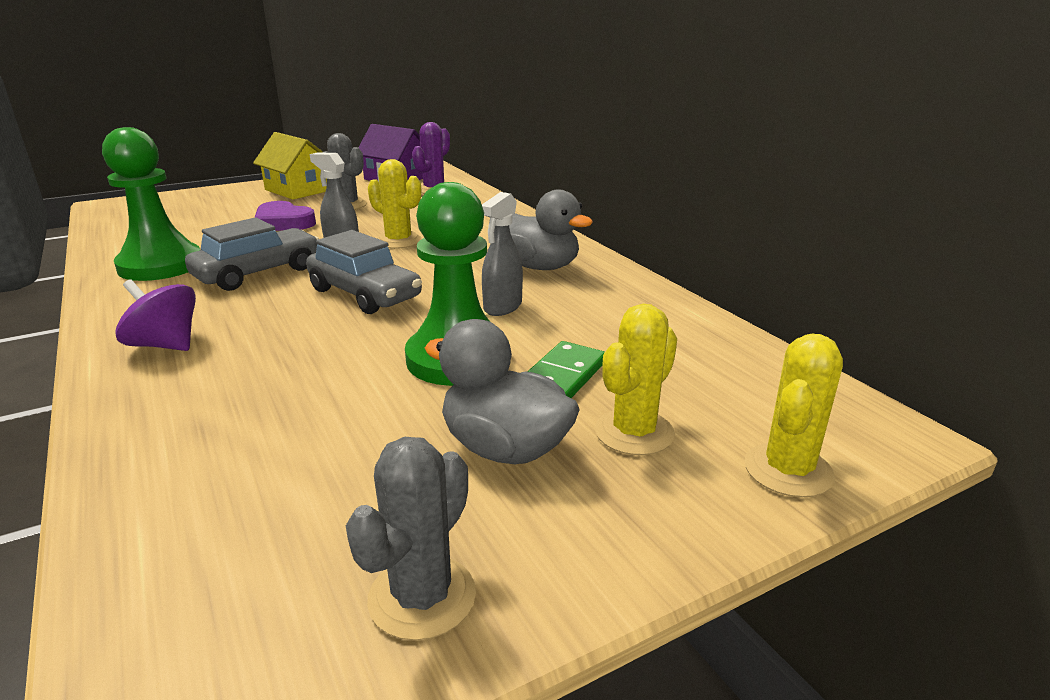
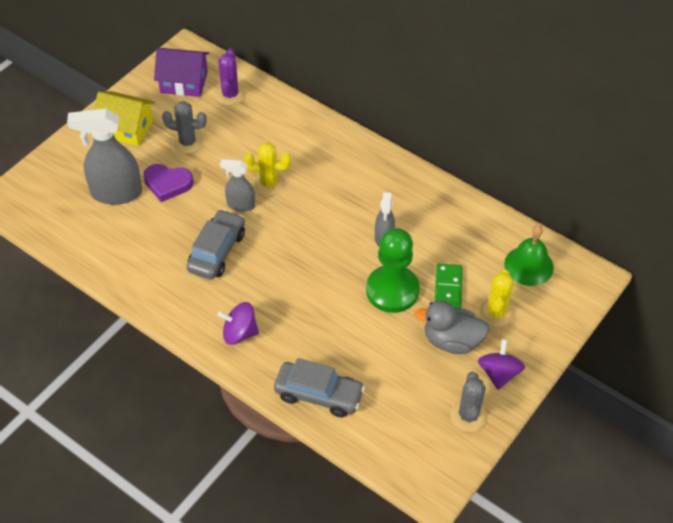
camera: 25 degrees left, 25 degrees up
(160, 265) = (146, 264): green pawn -> none
(220, 218) = (116, 193): none -> grey spray bottle
(365, 294) = (300, 251): grey car -> grey car (319, 394)
(539, 267) = (377, 187): grey duck -> none
(568, 534) = (499, 373): none -> purple spinning top
(745, 388) = (528, 265): none -> green bell
(788, 470) = (560, 312): yellow cactus -> none

